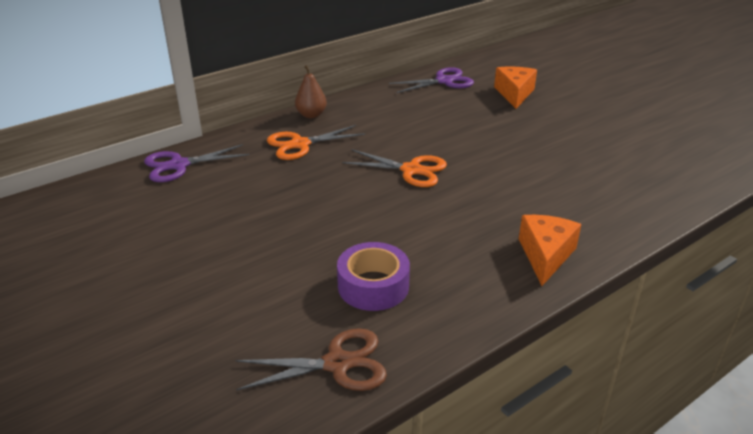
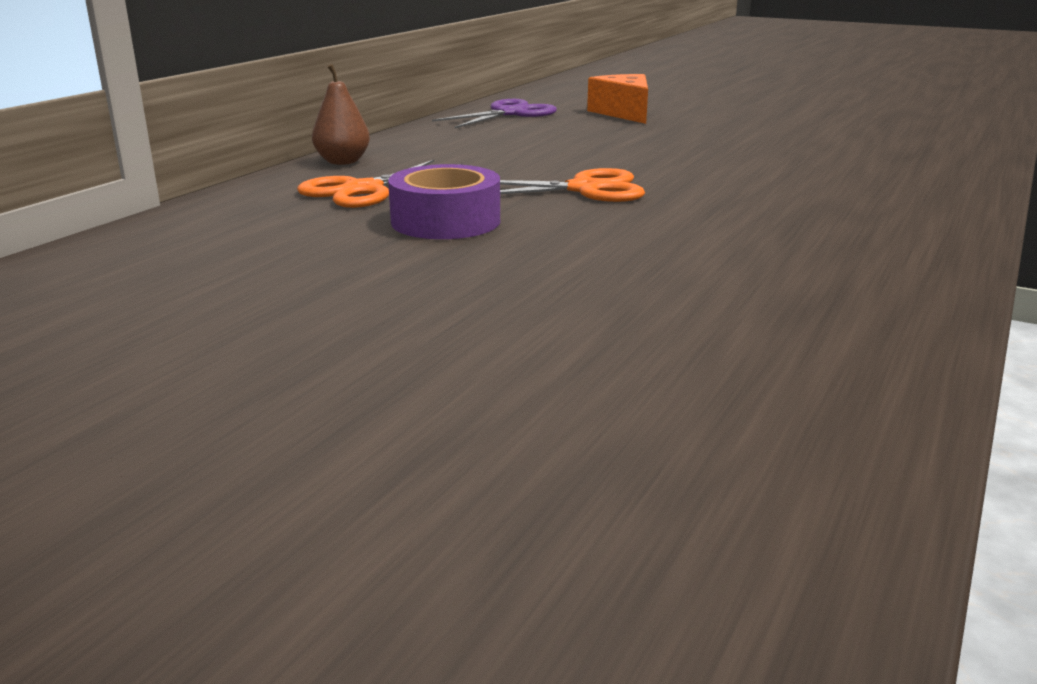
camera: 25 degrees left, 10 degrees down
(179, 165) = (151, 241): purple scissors -> none
(337, 364) = (801, 415): brown scissors -> none
(373, 286) = (712, 310): purple tape -> purple tape (445, 221)
(545, 255) = (905, 233): orange cheese -> none

